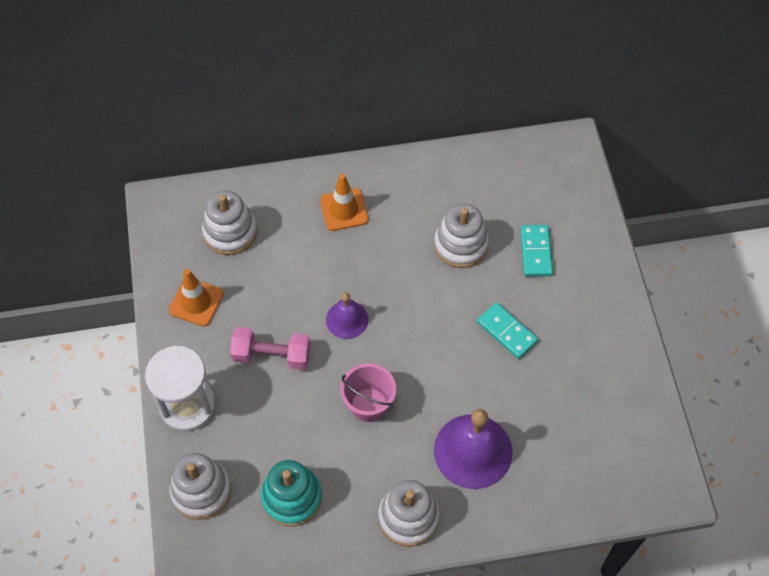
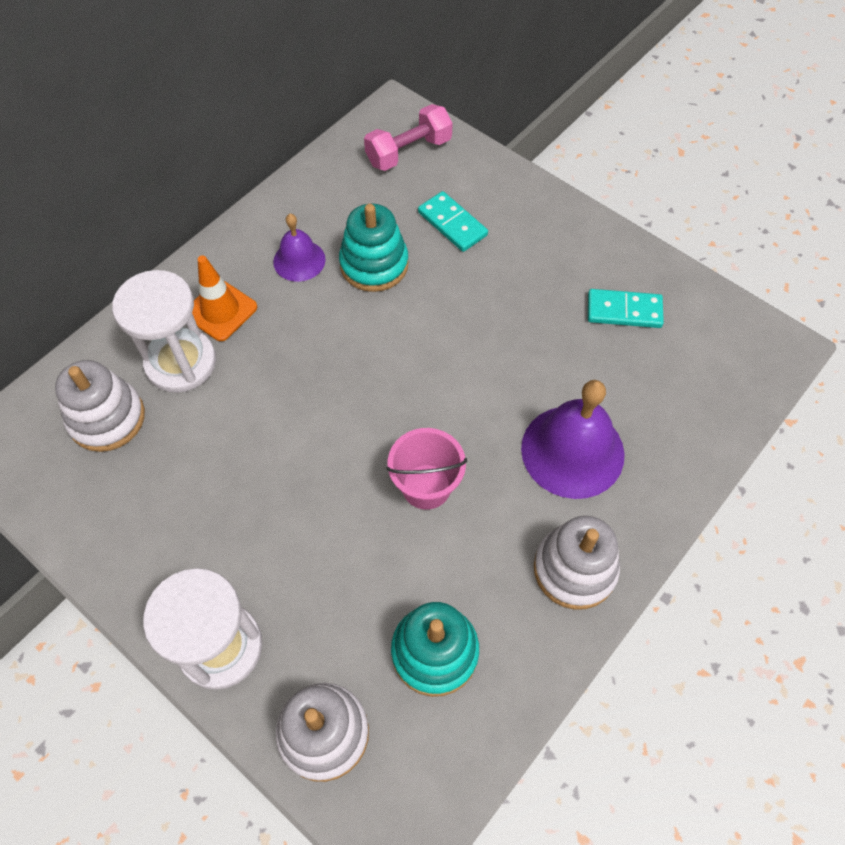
camera: 40 degrees left, 0 degrees up
(196, 302) = (130, 522): orange traffic cone -> none
(272, 355) = (273, 515): pink dumbbell -> pink dumbbell (408, 152)
(295, 227) = (181, 362): none -> white hourglass
(347, 319) = (323, 416): purple bell -> purple bell (299, 260)
(461, 245) = (374, 264): white stacking toy -> turquoise stacking toy
(507, 331) = (495, 314): turquoise domino -> turquoise domino (624, 311)

